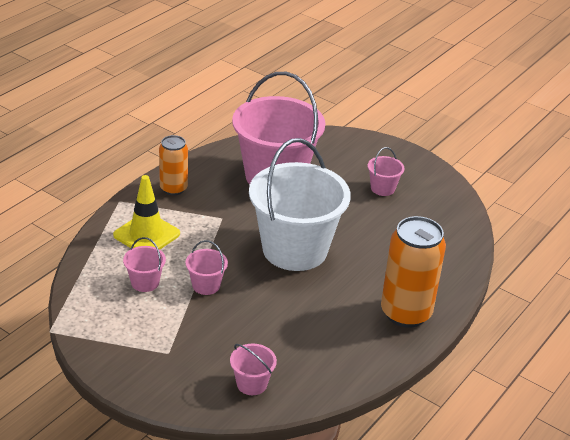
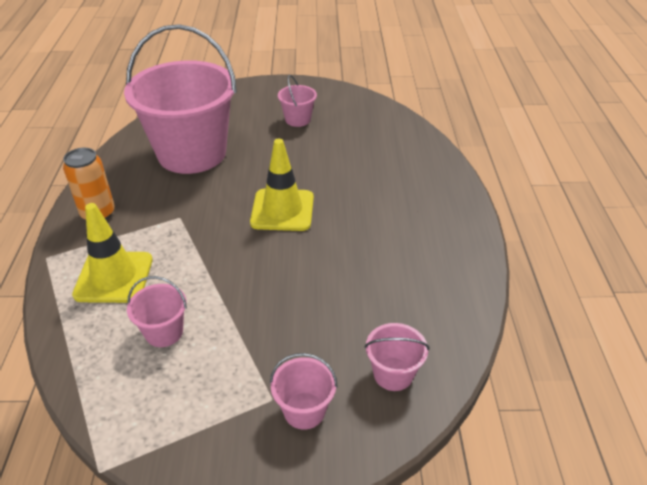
camera: 35 degrees left, 5 degrees up
(206, 285) = (234, 295): pink bucket -> pink bucket (304, 410)
(295, 249) = (282, 210): white bucket -> yellow traffic cone
(406, 313) = (439, 214): orange can -> none

